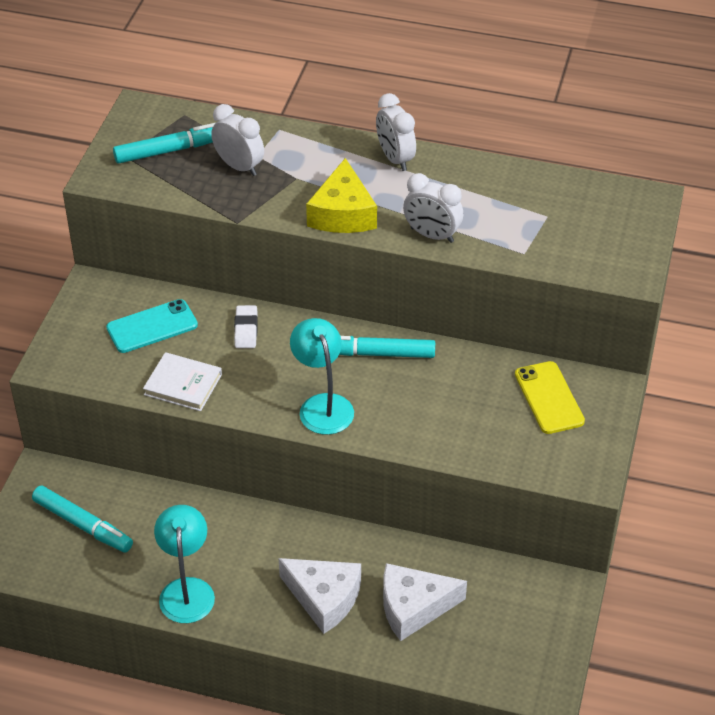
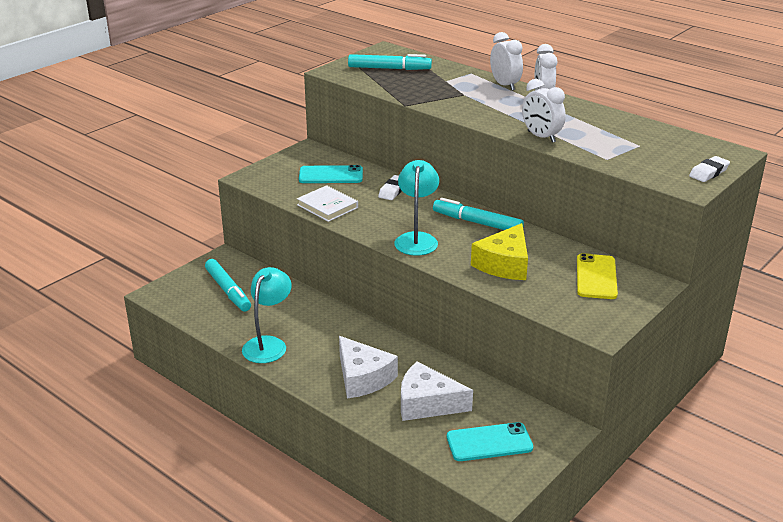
camera: 25 degrees right, 15 degrees down
(239, 166) = (429, 83): white clock -> white clock (505, 85)
(343, 213) = (483, 115): yellow cheese -> yellow cheese (504, 264)
(505, 634) = (489, 442): none -> turquoise phone
(640, 243) = (708, 172): none -> white eraser

